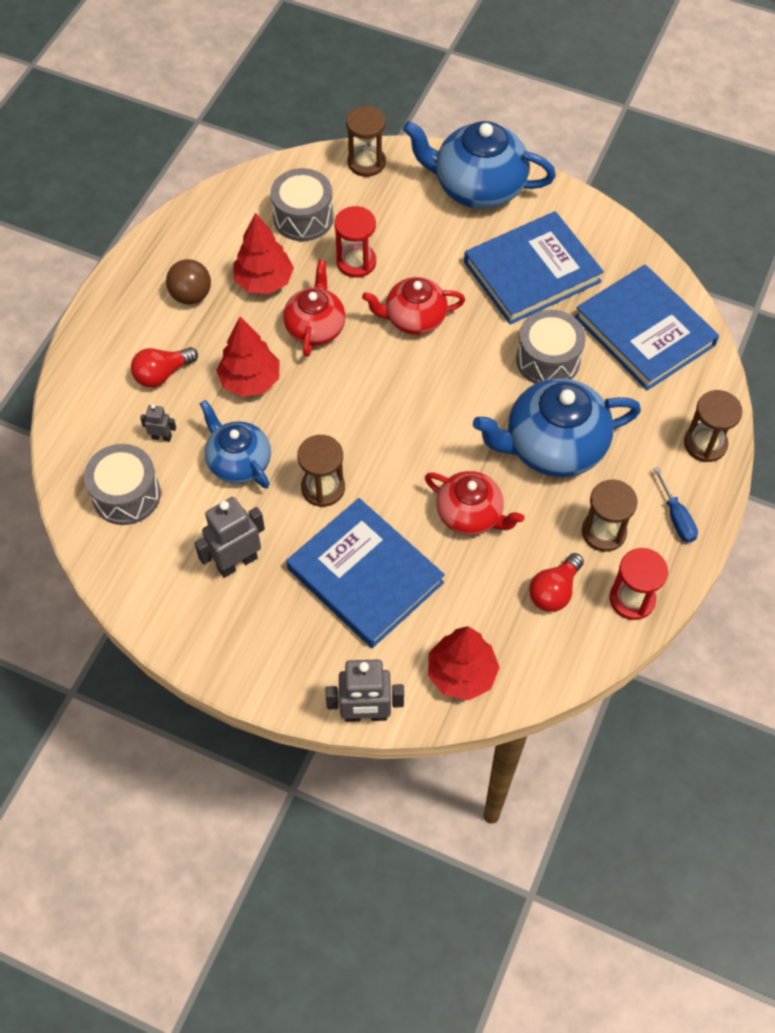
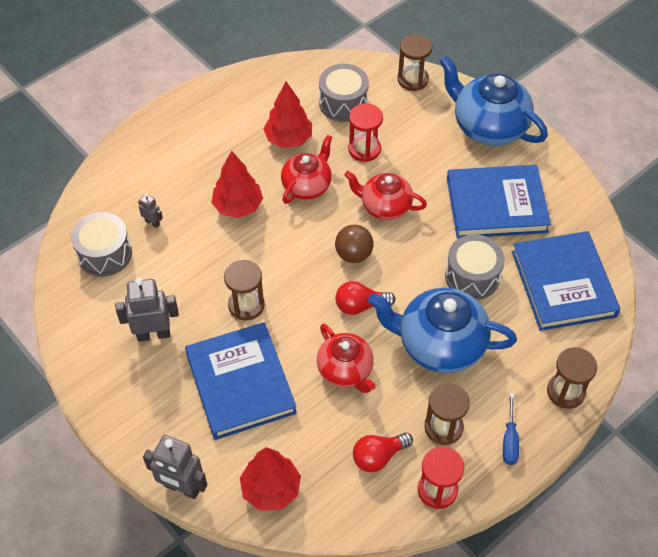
camera: 25 degrees right, 5 degrees down
(162, 374) = (178, 178): red light bulb -> red light bulb (360, 305)
(191, 295) = (230, 130): brown ball -> brown ball (353, 254)
(238, 462) = (196, 262): blue teapot -> none

